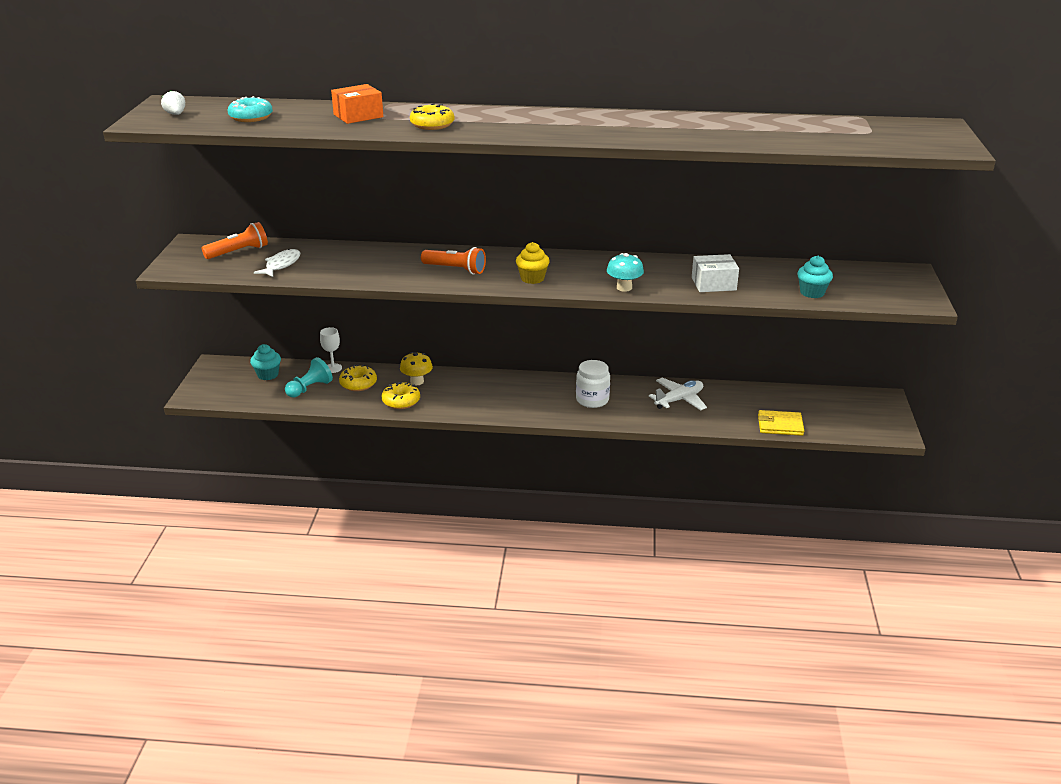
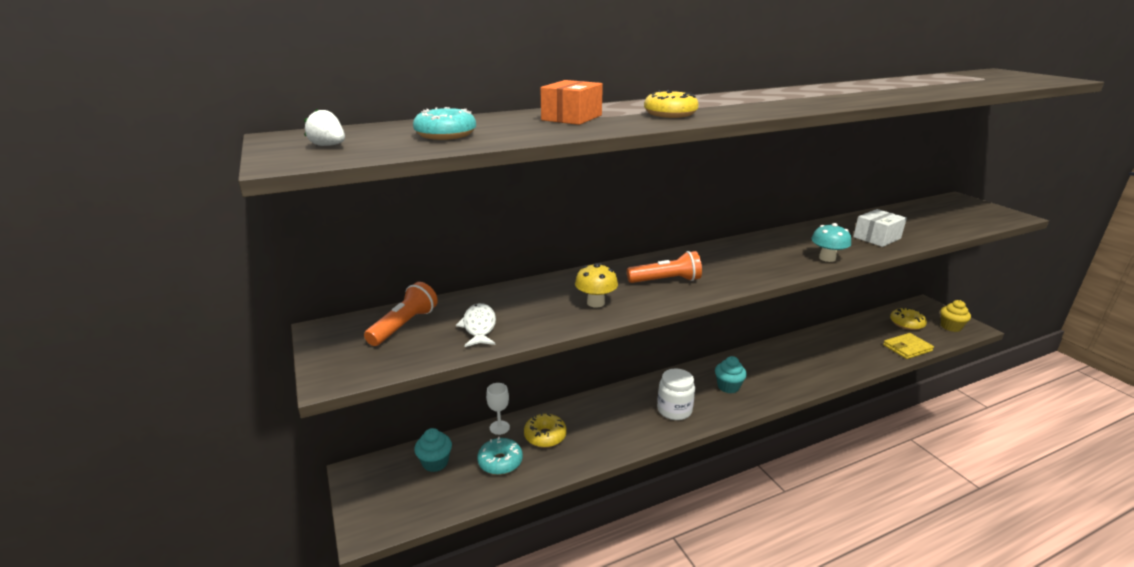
camera: 30 degrees left, 5 degrees down
(310, 388) = (500, 462): turquoise pawn -> turquoise donut
(401, 401) = (609, 440): yellow donut -> yellow donut (906, 323)
(417, 381) = (598, 412): yellow mushroom -> yellow mushroom (595, 303)
(532, 278) = (745, 270): yellow cupcake -> yellow cupcake (950, 327)
(592, 400) = (761, 375): white jar -> white jar (674, 410)
(679, 400) = (817, 351): white plane -> none
(812, 293) = (945, 227): turquoise cupcake -> turquoise cupcake (728, 387)

